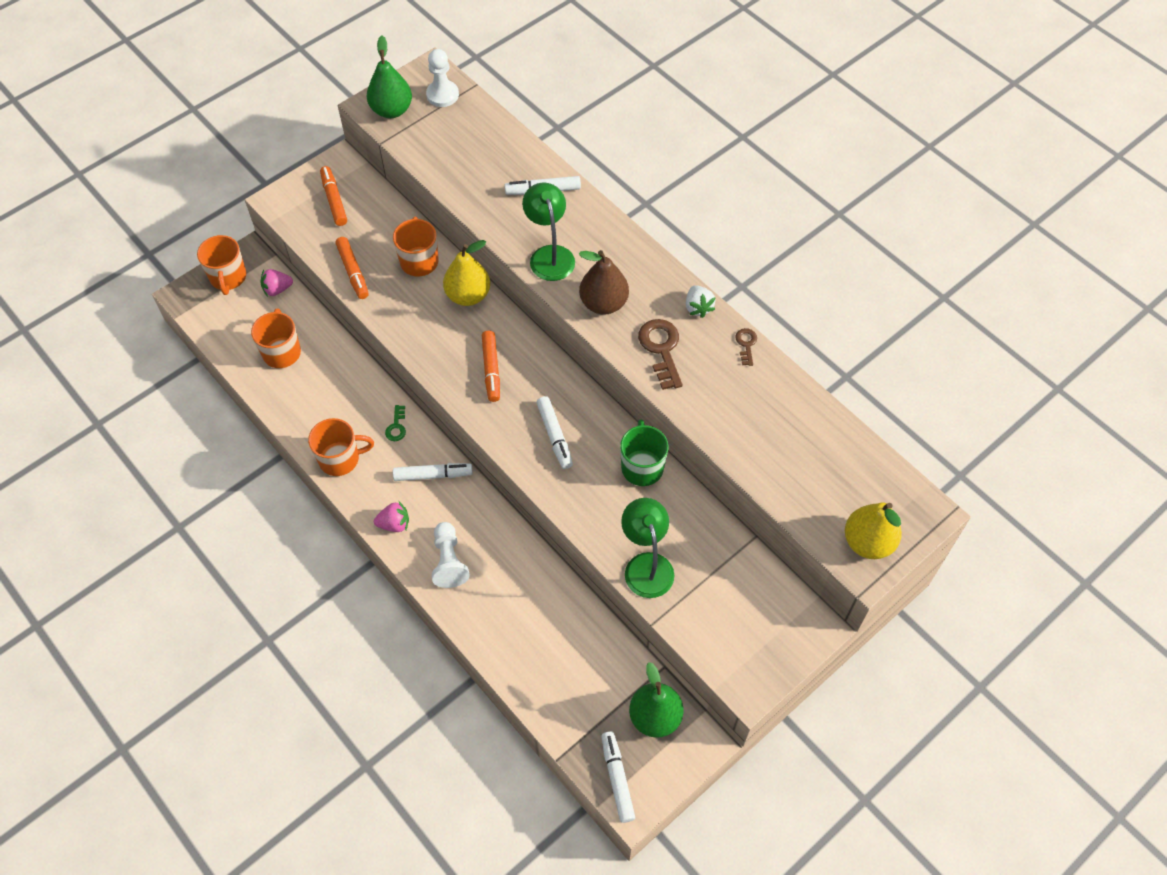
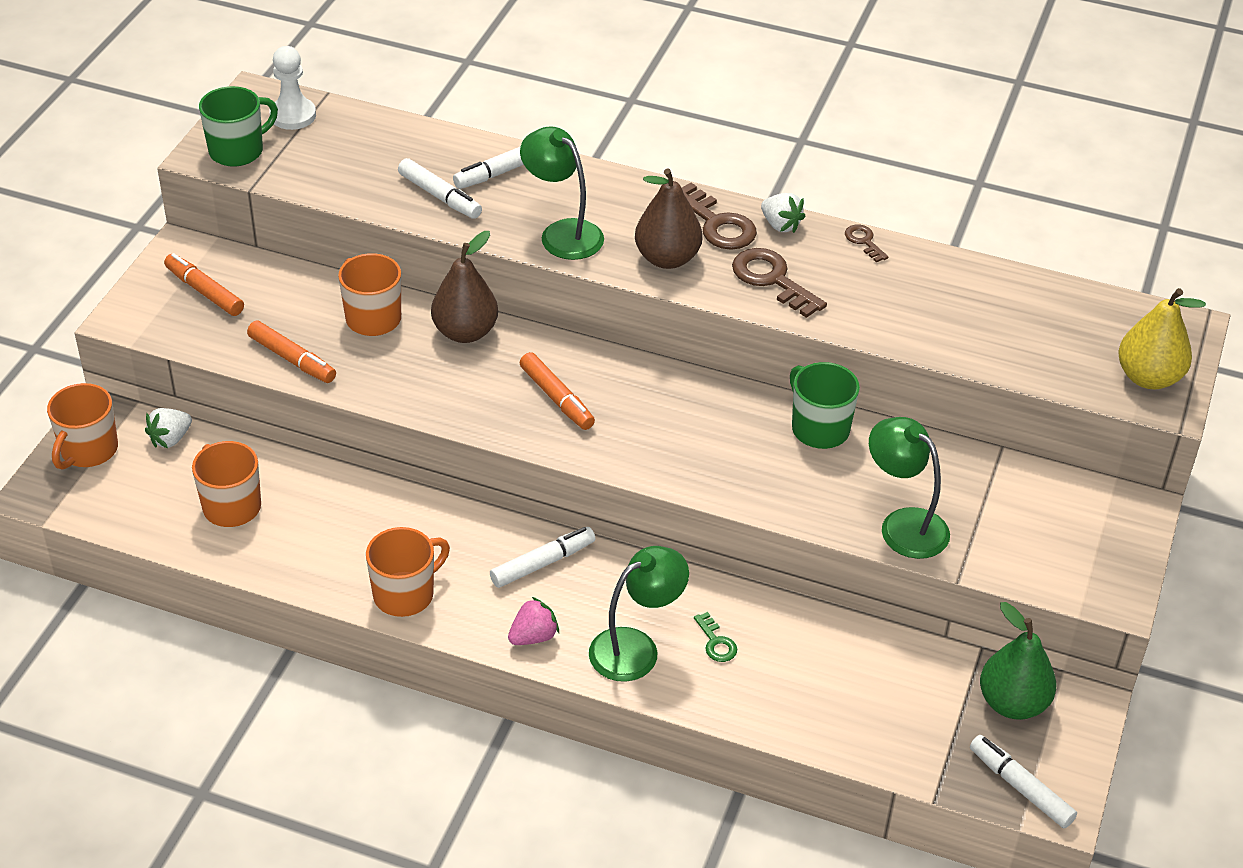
camera: 30 degrees left, 15 degrees down
(228, 277) = (88, 450): orange mug -> orange mug turned 60 degrees clockwise
(277, 289) = (170, 439): pink strawberry -> white strawberry
(392, 110) = (237, 151): green pear -> green mug
(396, 426) = (453, 529): green key -> green key (716, 642)
(449, 561) = (636, 648): white pawn -> green lamp
(468, 295) = (465, 332): yellow pear -> brown pear
(554, 435) = (689, 437): white marker -> white marker (439, 196)
(656, 289) = (717, 224): none -> brown key

